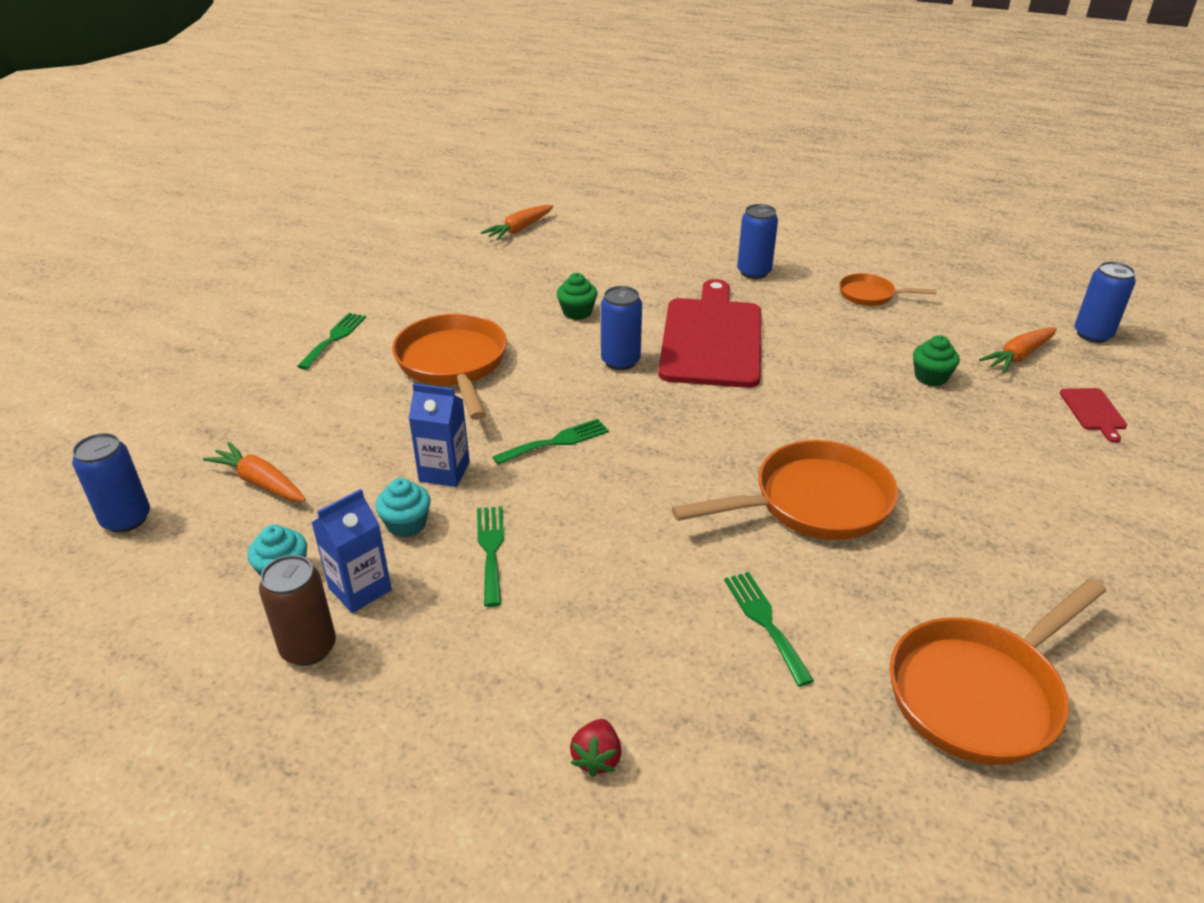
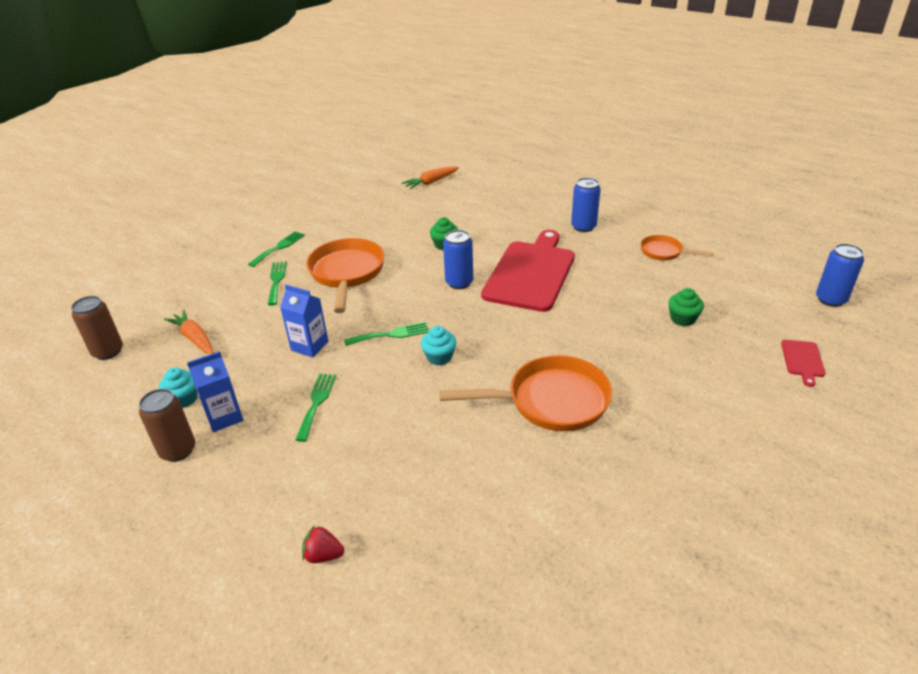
camera: 15 degrees right, 0 degrees up
(126, 519) = (108, 352): blue can -> brown can
(406, 524) = (271, 378): turquoise cupcake -> turquoise cupcake (439, 357)
(597, 758) = (323, 555): red strawberry -> red strawberry turned 75 degrees clockwise
(765, 622) = (478, 481): green fork -> green fork (276, 281)
(980, 693) = (611, 559): orange pan -> none
(1018, 356) = (761, 310): orange carrot -> none

